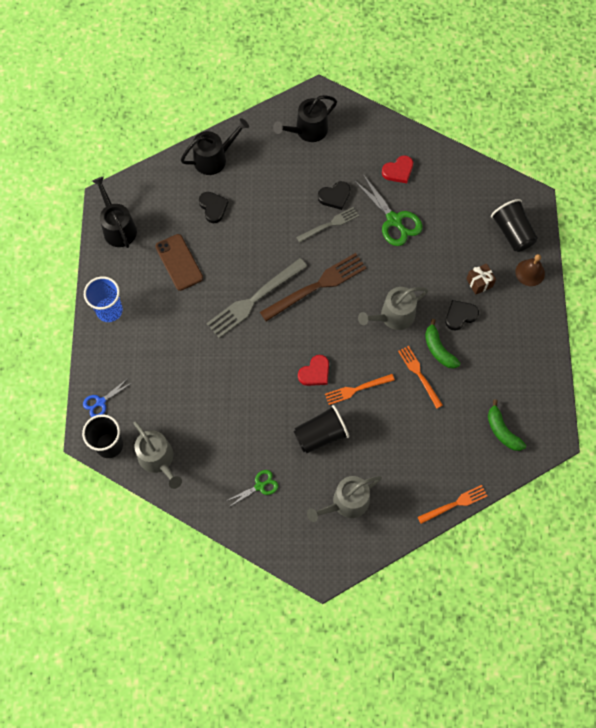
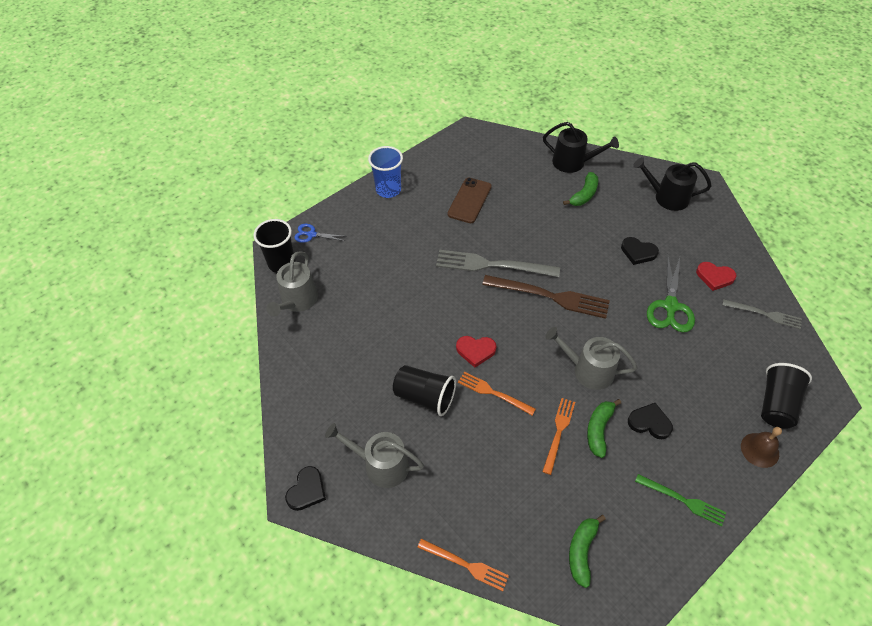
camera: 50 degrees right, 15 degrees down
(118, 228) = (456, 151): black watering can -> none
(213, 207) = (535, 189): black heart -> black heart (307, 490)
(252, 181) = (584, 195): none -> green banana
(260, 486) = (336, 386): green scissors -> none
(329, 224) = (611, 266): grey fork -> grey fork (764, 314)
(479, 283) = (698, 414): brown gift -> none
(521, 346) = (683, 500): none -> green fork

